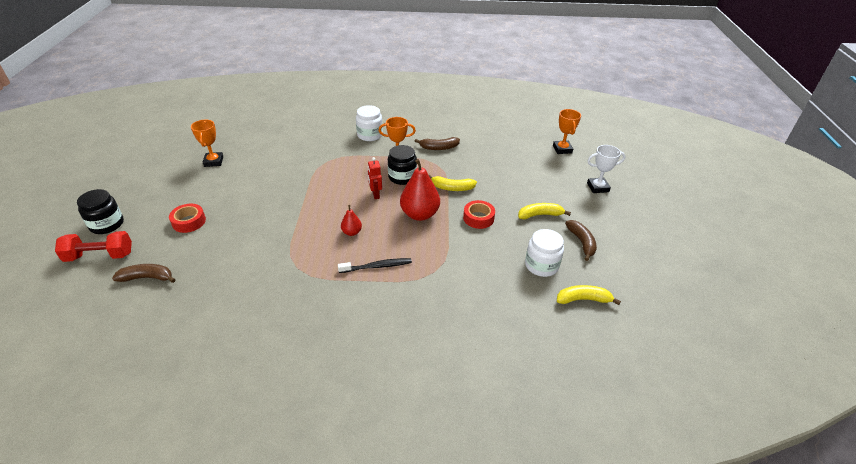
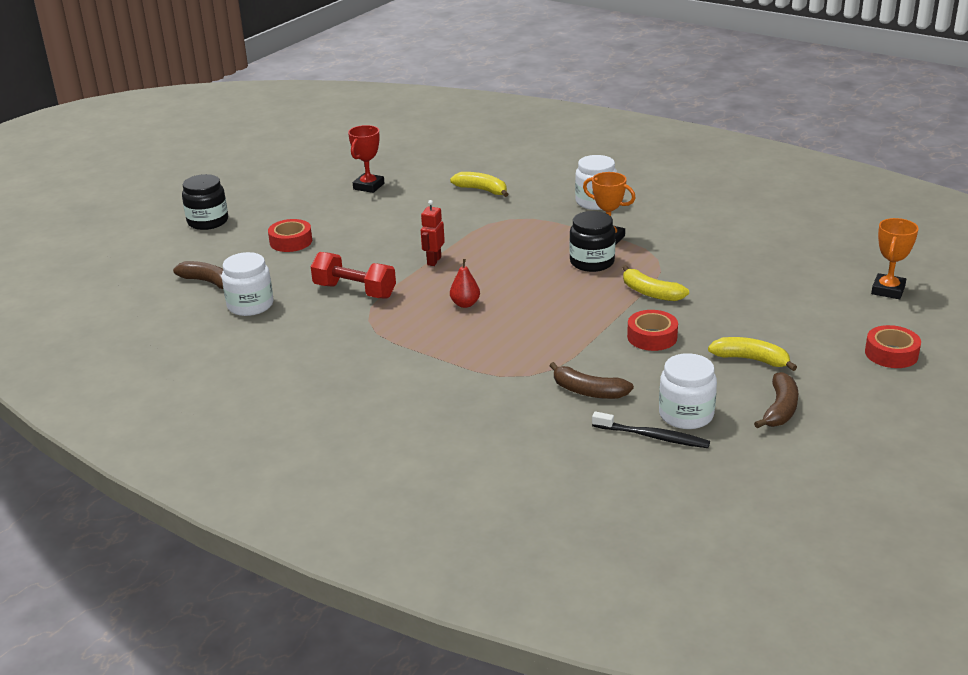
camera: 35 degrees right, 10 degrees down
(100, 256) = (179, 249): red dumbbell -> red dumbbell (354, 291)
(198, 286) = (250, 305): none -> white jar
(213, 161) = (368, 186): orange trophy -> red trophy
(375, 195) = (535, 273): red robot -> red robot (434, 261)
(377, 266) = (462, 347): black toothbrush -> black toothbrush (653, 437)
(419, 214) = (573, 310): red pear -> none
(439, 148) = (682, 240): brown banana -> brown banana (588, 391)
(583, 299) = (705, 469): yellow banana -> yellow banana (482, 190)
(597, 187) = (891, 354): white trophy -> red tape

